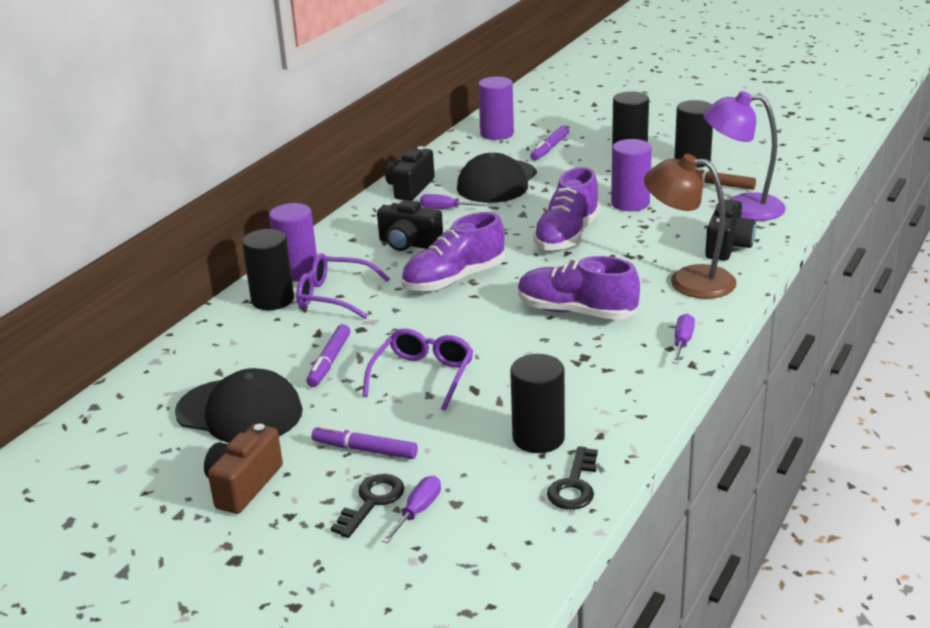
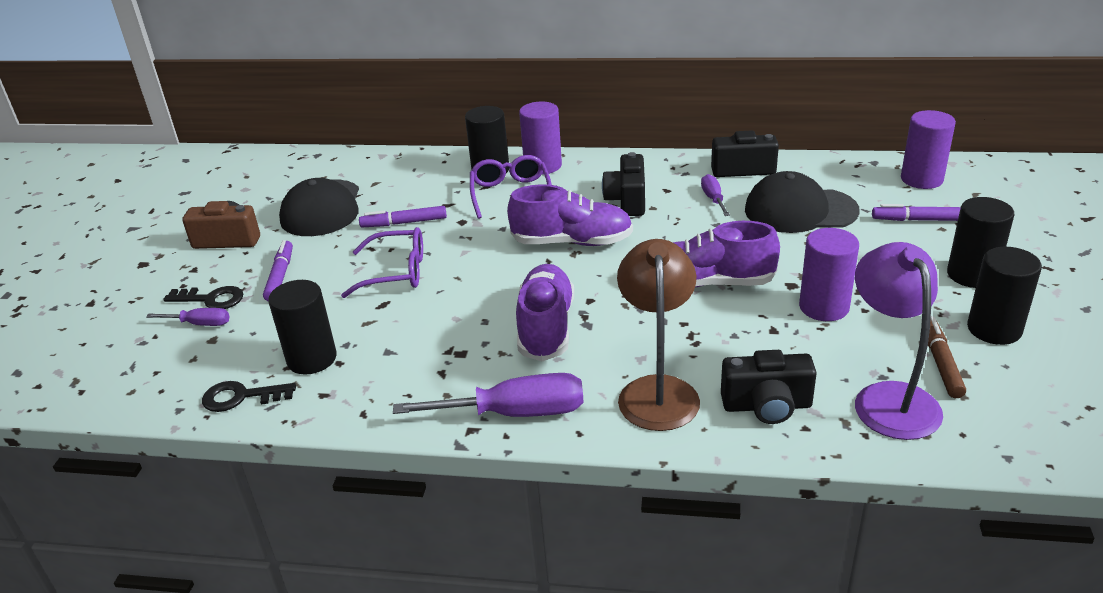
camera: 70 degrees right, 5 degrees up
(454, 279) = (572, 242): purple shoe -> purple shoe turned 150 degrees clockwise
(682, 342) = (515, 413): purple screwdriver -> purple screwdriver, size x1.91

